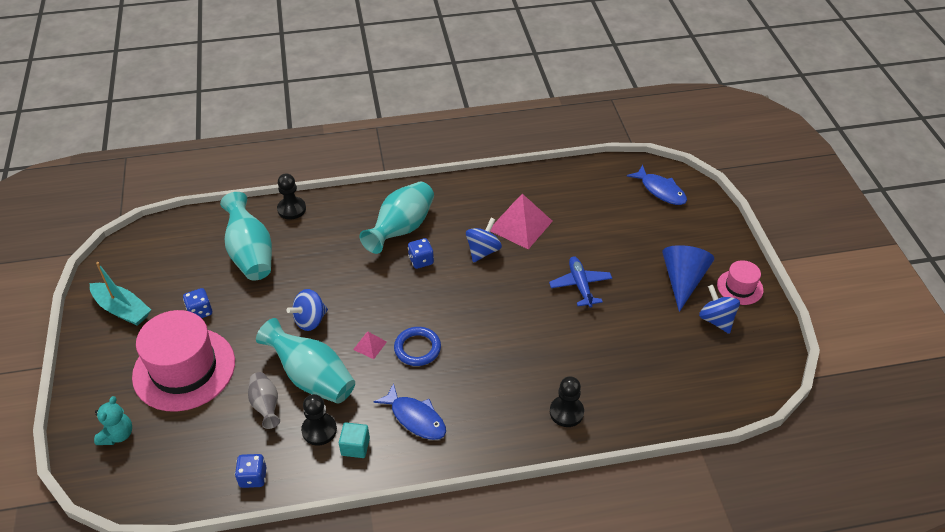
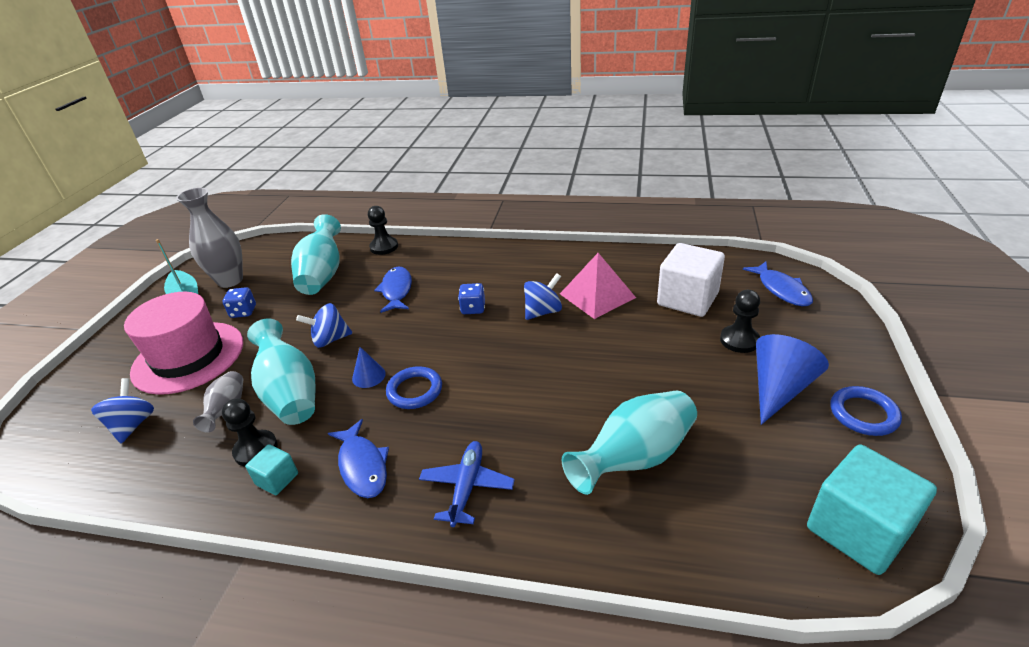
camera: 25 degrees right, 10 degrees down
(117, 435) = (84, 401): turquoise teddy bear -> none
(154, 280) = (230, 280): none -> grey vase
(253, 477) = (154, 481): blue dice -> none
(338, 256) = (396, 290): none -> blue fish
(370, 345) = (368, 376): pink pyramid -> blue cone
(401, 229) = (472, 278): turquoise vase -> turquoise vase (635, 458)
(566, 412) = (548, 513): black pawn -> black pawn (739, 340)
(580, 285) = (638, 366): blue plane -> blue plane (467, 486)
(593, 214) = (687, 299): none -> white cube
(716, 320) = (815, 447): blue spinning top -> blue spinning top (133, 425)
(740, 287) = (863, 414): pink hat -> blue ring
(752, 368) = (858, 530): none -> turquoise cube

